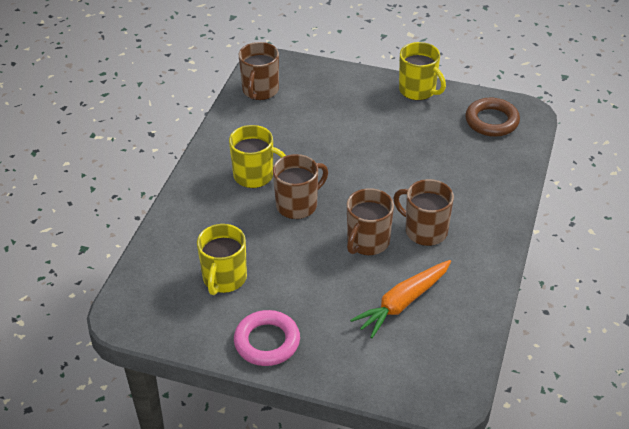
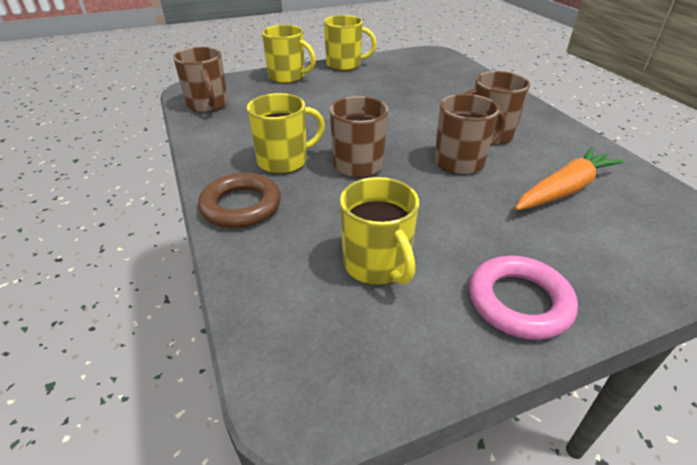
camera: 40 degrees left, 5 degrees down
(352, 84) = (288, 77): none -> yellow mug
(367, 242) = (461, 162): brown mug -> brown mug turned 105 degrees counterclockwise
(403, 303) = (564, 189): orange carrot -> orange carrot turned 135 degrees counterclockwise
(491, 121) = (421, 63): brown ring -> brown ring (241, 206)

